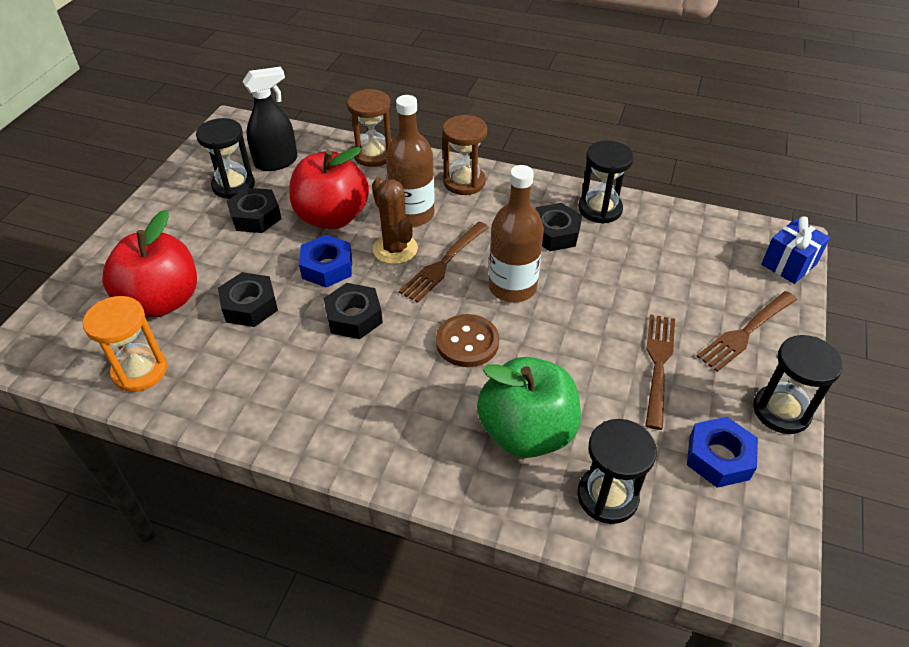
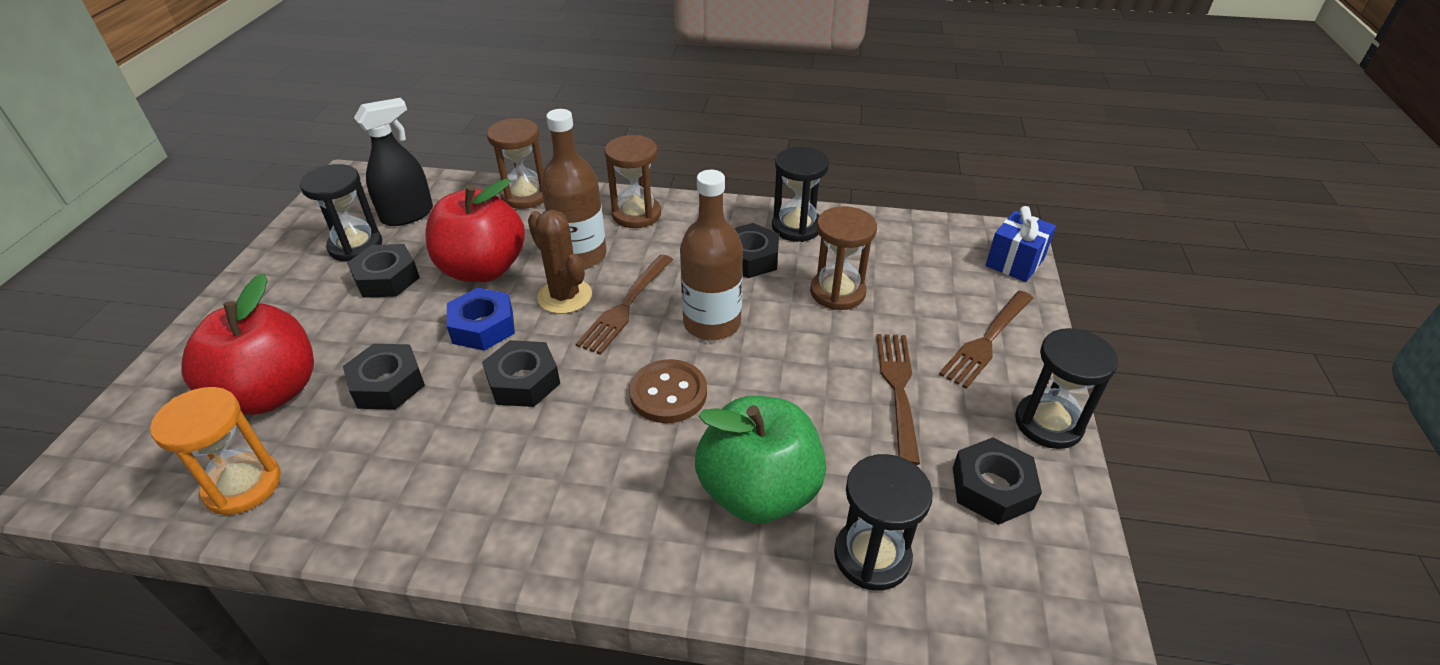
camera: 10 degrees left, 5 degrees down
(624, 273) = (837, 292): none -> brown hourglass
(718, 457) = (992, 488): blue nut -> black nut

